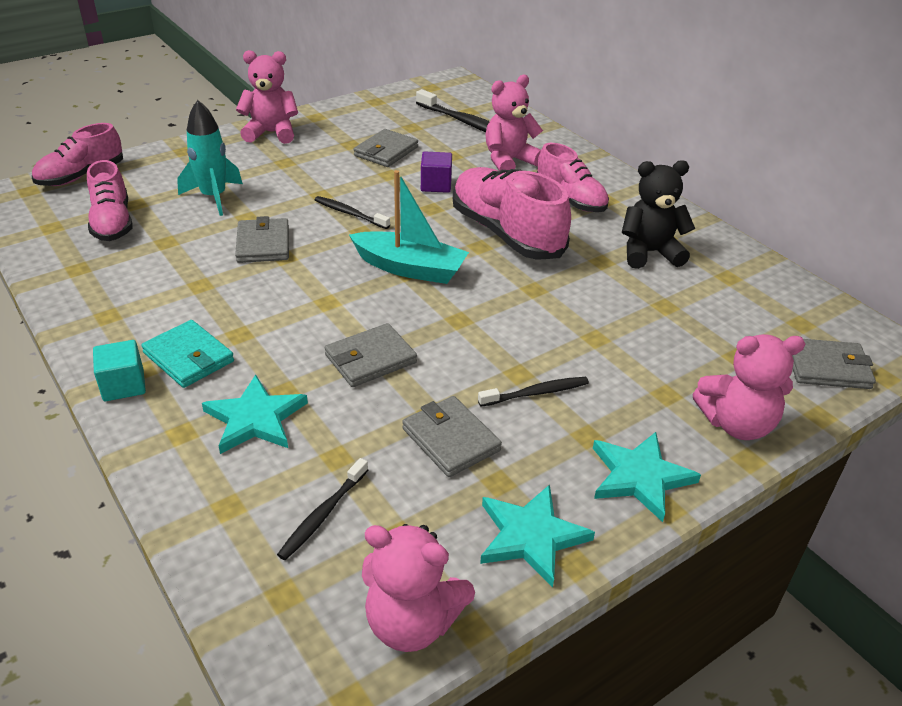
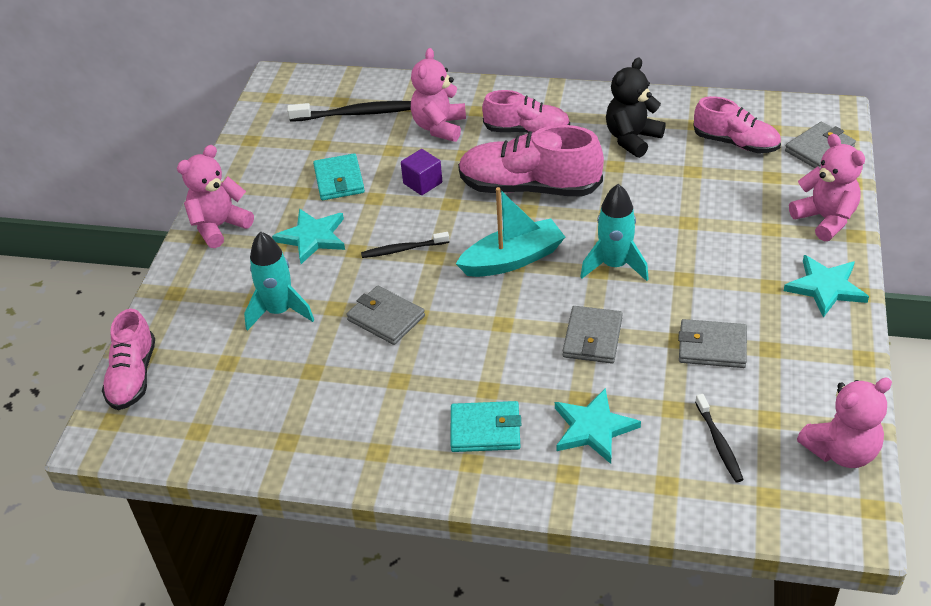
camera: 40 degrees left, 5 degrees up
(112, 223) = (241, 390): pink shoe -> pink shoe (735, 143)
(123, 385) = (479, 480): turquoise cube -> none
(386, 151) = (339, 180): grey wallet -> turquoise wallet
(478, 324) = (614, 265): none -> turquoise rocket
(531, 536) = (826, 362): turquoise star -> turquoise star (312, 237)
(536, 393) = (710, 282): black toothbrush -> none
(736, 424) = (825, 219): pink teddy bear -> pink teddy bear turned 75 degrees counterclockwise

